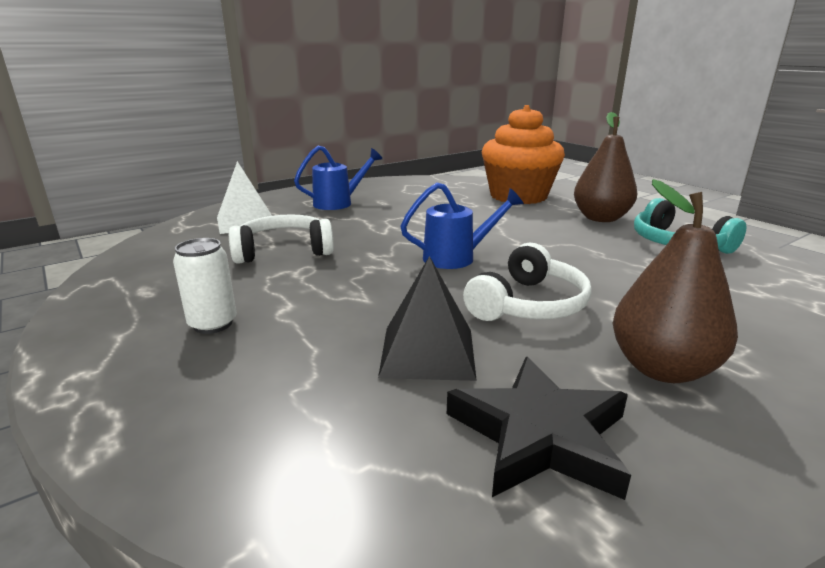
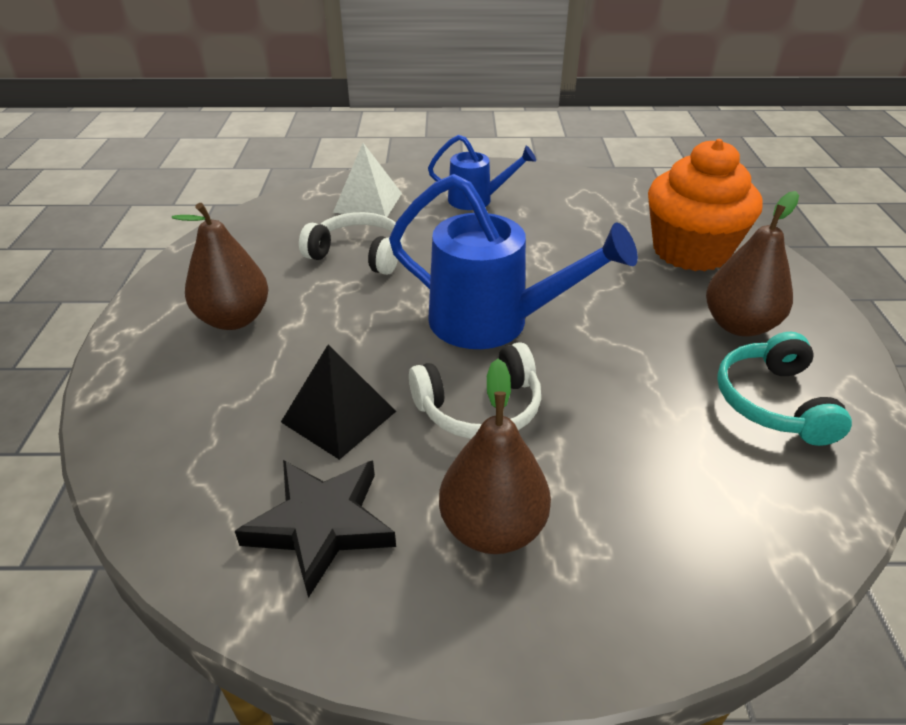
camera: 35 degrees right, 15 degrees up
(213, 324) = (234, 319): white can -> brown pear
(456, 258) = (492, 322): blue watering can -> blue watering can, size x1.77

